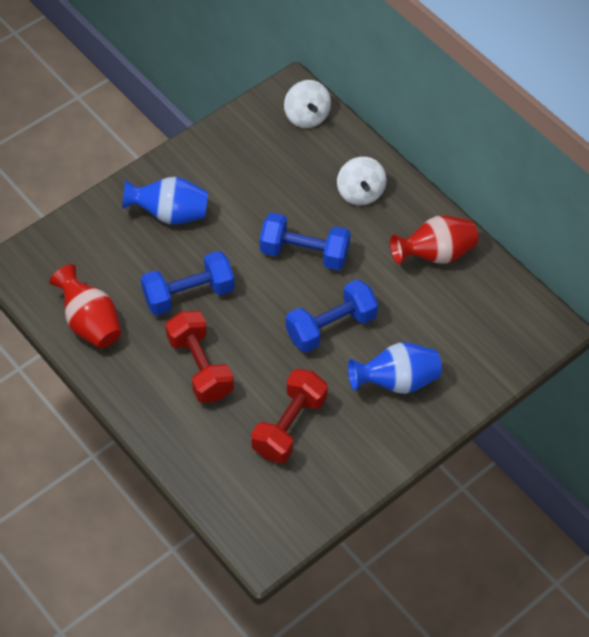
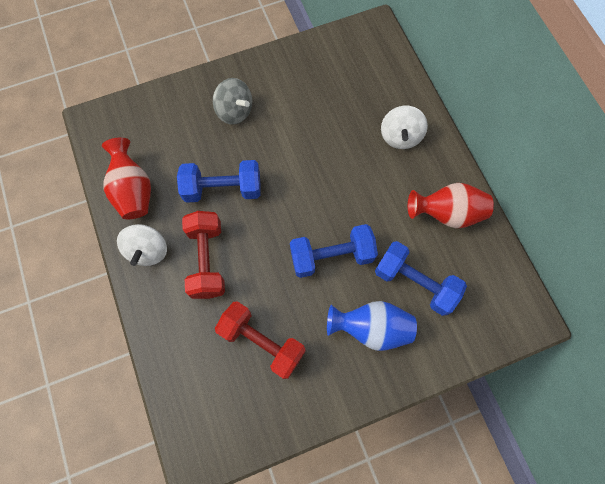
camera: 20 degrees right, 15 degrees up
(170, 214) = (235, 111): blue vase -> grey spinning top
(289, 426) = (262, 342): red dumbbell -> red dumbbell turned 75 degrees clockwise
(304, 253) = (333, 179): blue dumbbell -> blue dumbbell (415, 282)
(306, 116) = (378, 55): white spinning top -> white spinning top (148, 250)

